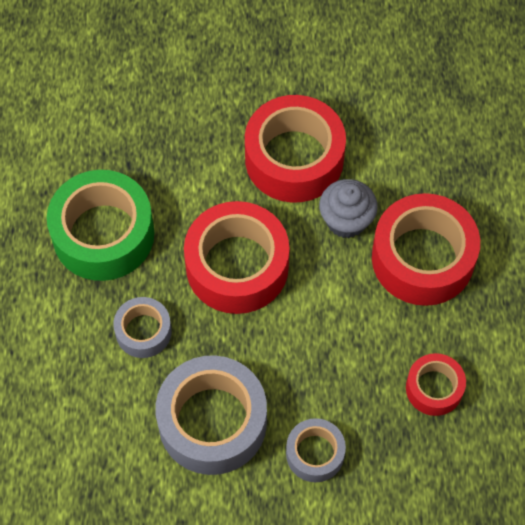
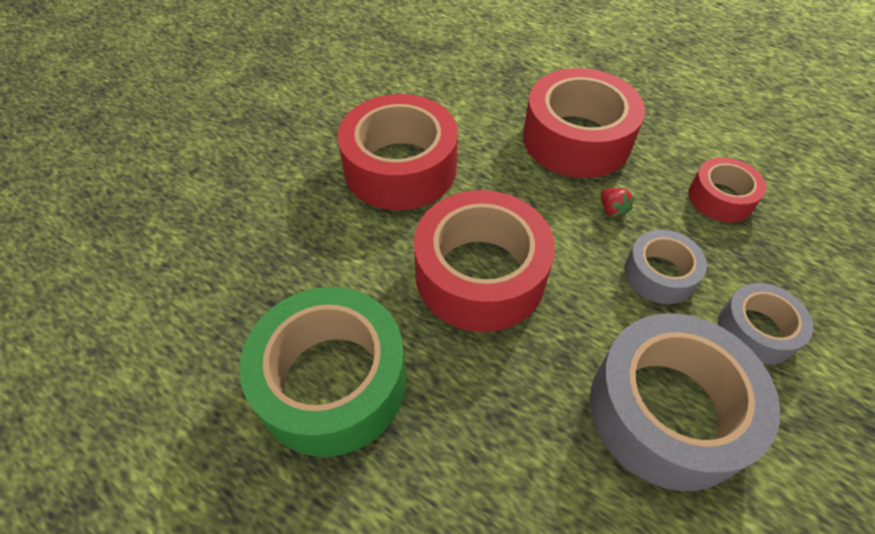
camera: 55 degrees left, 10 degrees down
(143, 331) = (496, 416): grey tape -> grey tape (659, 274)
(346, 220) = (497, 167): grey cupcake -> none
(361, 319) = (612, 210): none -> red strawberry

